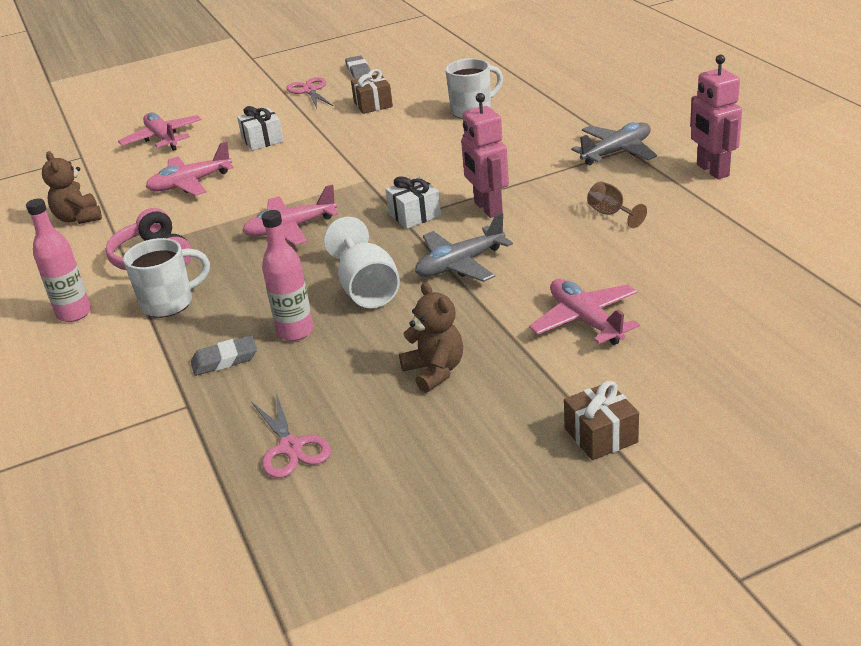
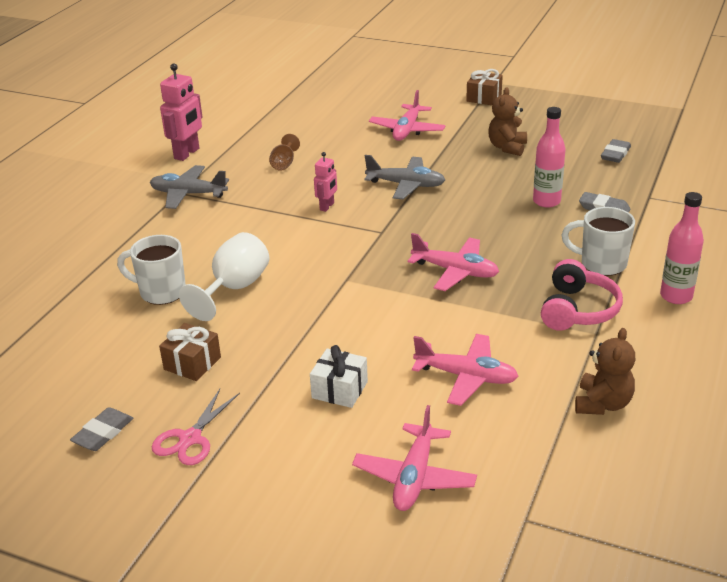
camera: 135 degrees left, 0 degrees up
(291, 447) = (615, 154): pink scissors -> grey eraser
(367, 289) = (475, 201): white goblet -> white goblet (234, 288)
(414, 215) = (370, 229): white gift -> none
(487, 208) = (327, 206): pink robot -> pink robot, size x0.58

